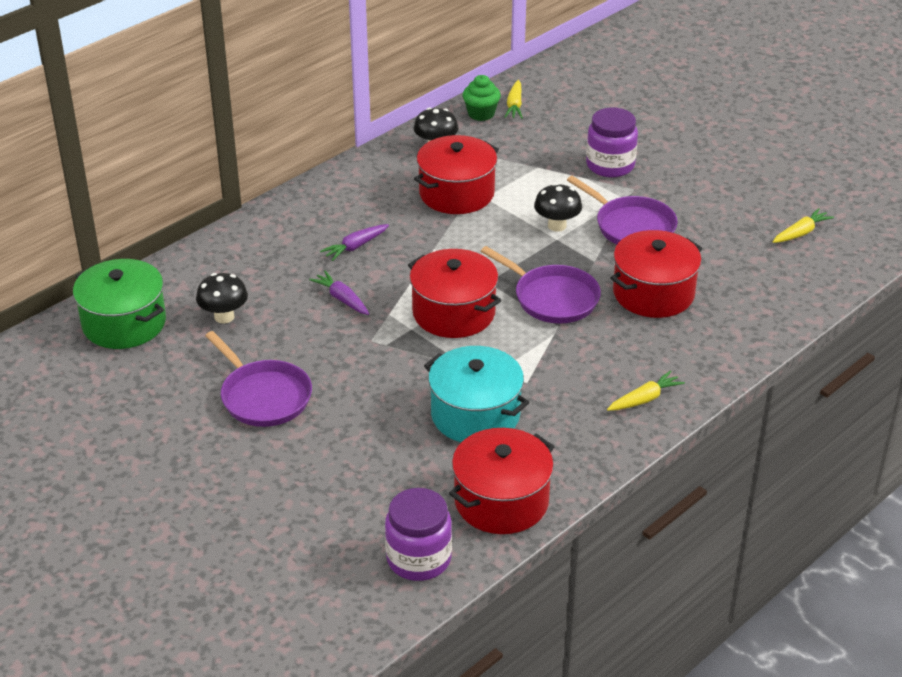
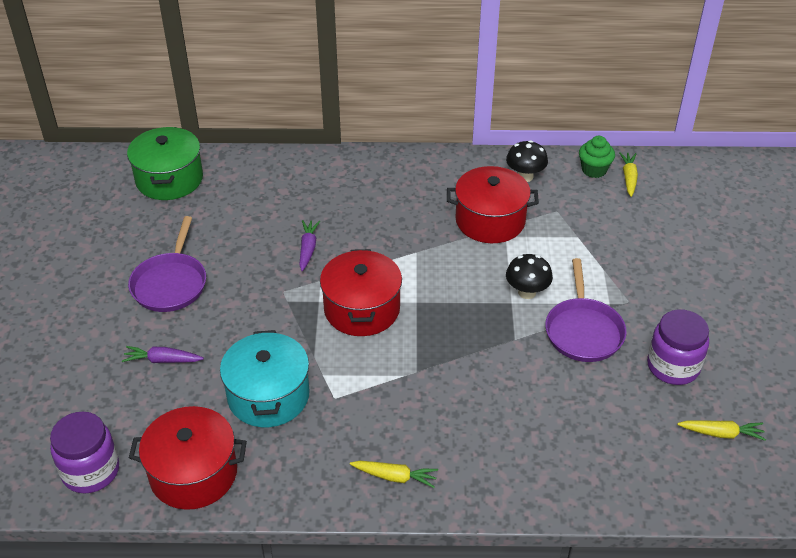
camera: 45 degrees right, 5 degrees up
(224, 317) = (225, 213): black mushroom -> none
(355, 247) = (368, 217): purple carrot -> purple carrot (163, 360)
(514, 105) = (629, 178): yellow carrot -> yellow carrot turned 135 degrees clockwise
(553, 298) = (443, 347): purple pan -> none
(610, 165) = (637, 270): purple jar -> purple jar (673, 366)
(653, 293) = (523, 397): red pot -> none

